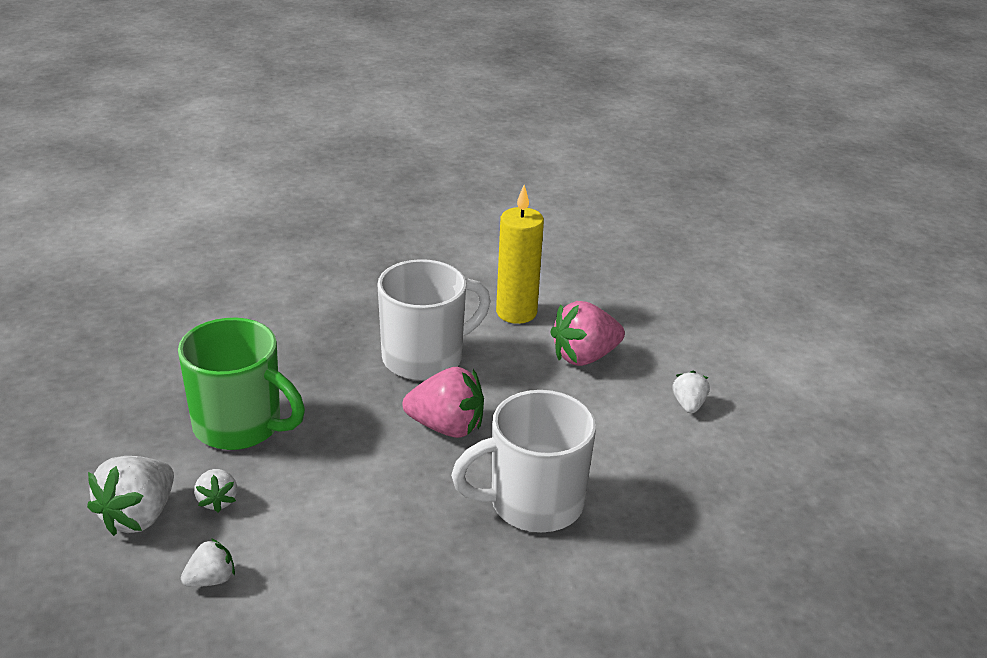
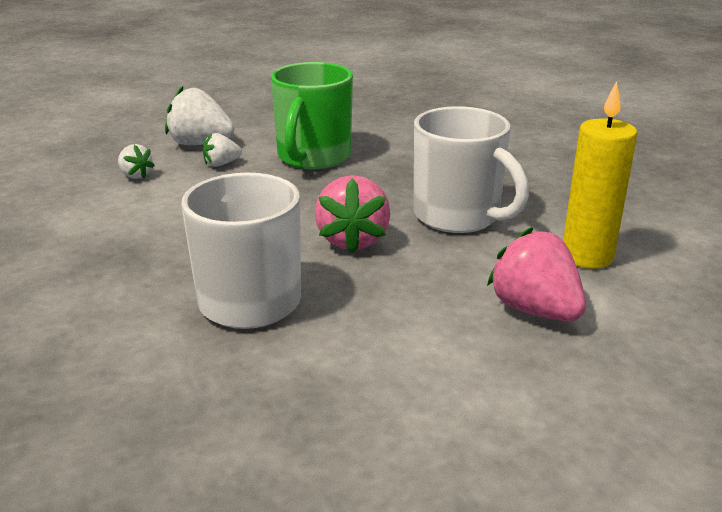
camera: 80 degrees right, 5 degrees down
(688, 405) = (486, 404): white strawberry -> none

